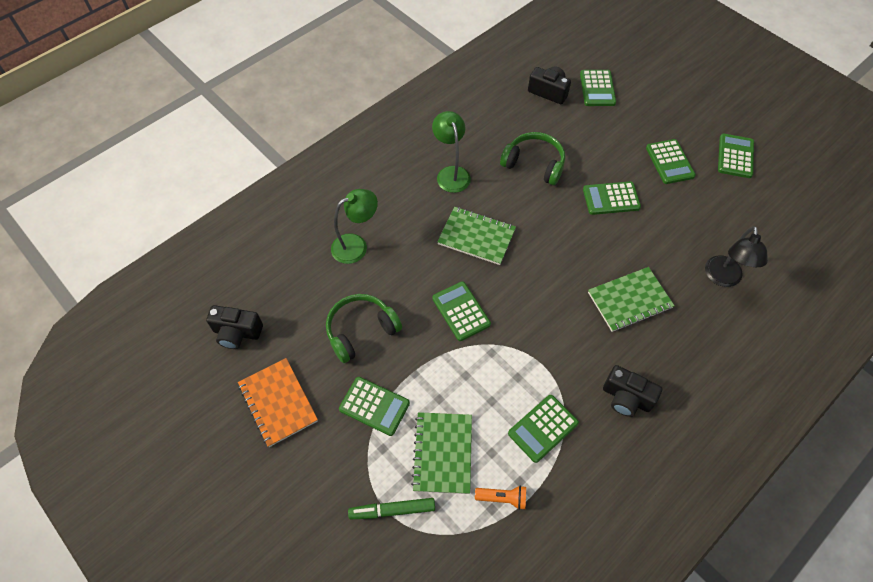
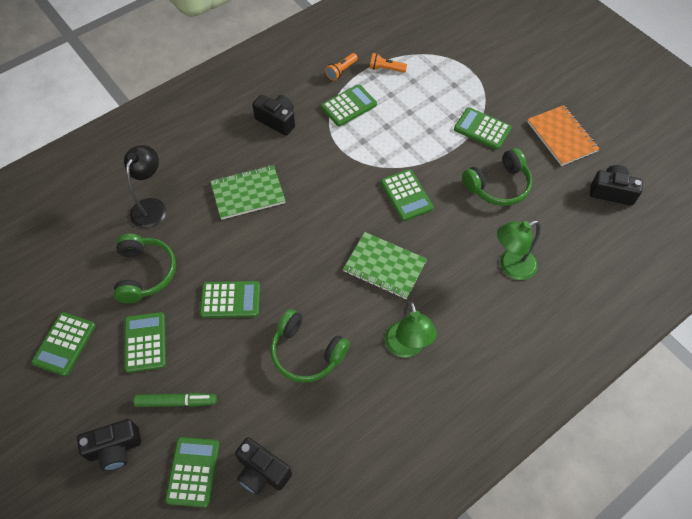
camera: 175 degrees left, 0 degrees up
(392, 510) = (465, 68): green marker -> green marker (176, 402)
(442, 453) = (428, 96): green notebook -> none
(563, 489) = (341, 71): none -> orange flashlight
(658, 96) = (115, 449): none -> black camera
(697, 215) = (145, 273): none -> green headphones

